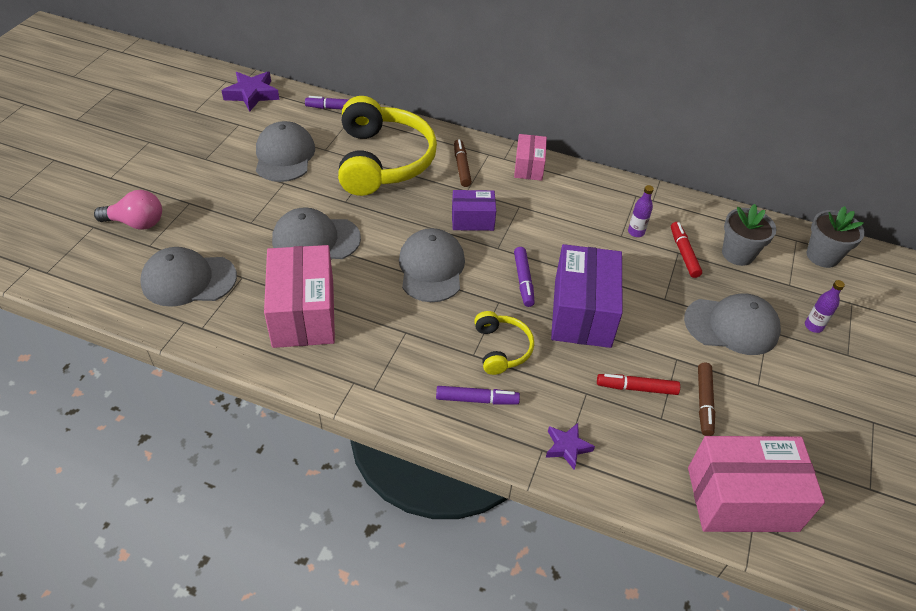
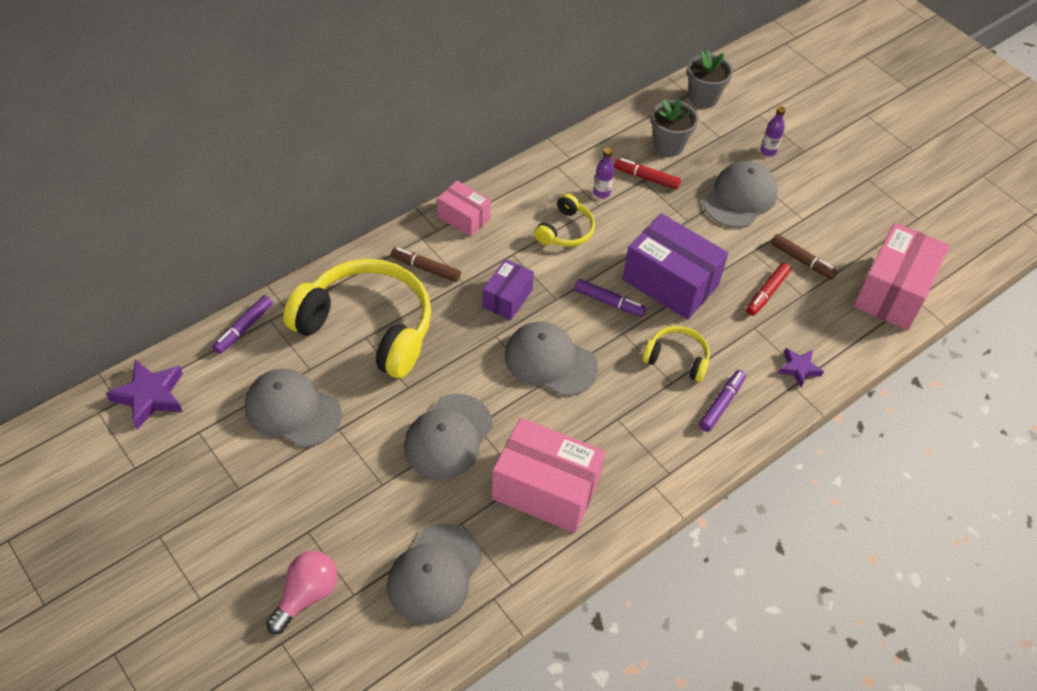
camera: 60 degrees left, 5 degrees up
(573, 226) = (566, 231): none -> yellow headphones

